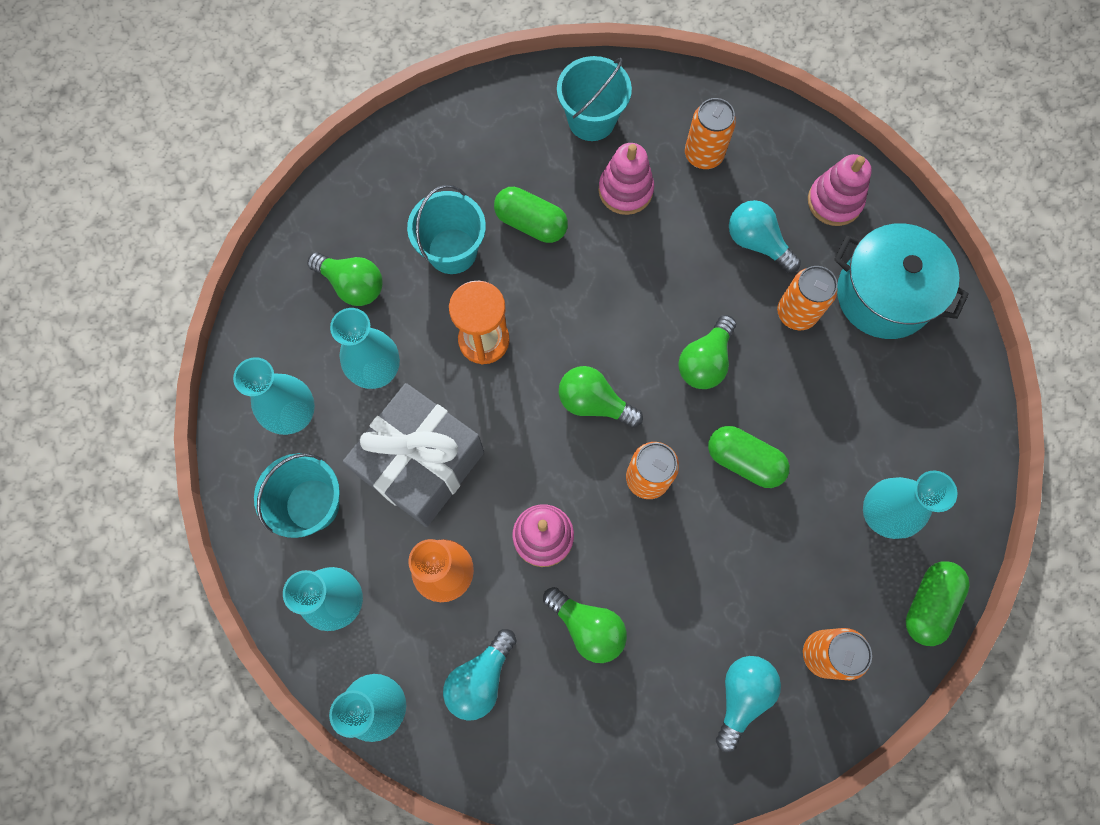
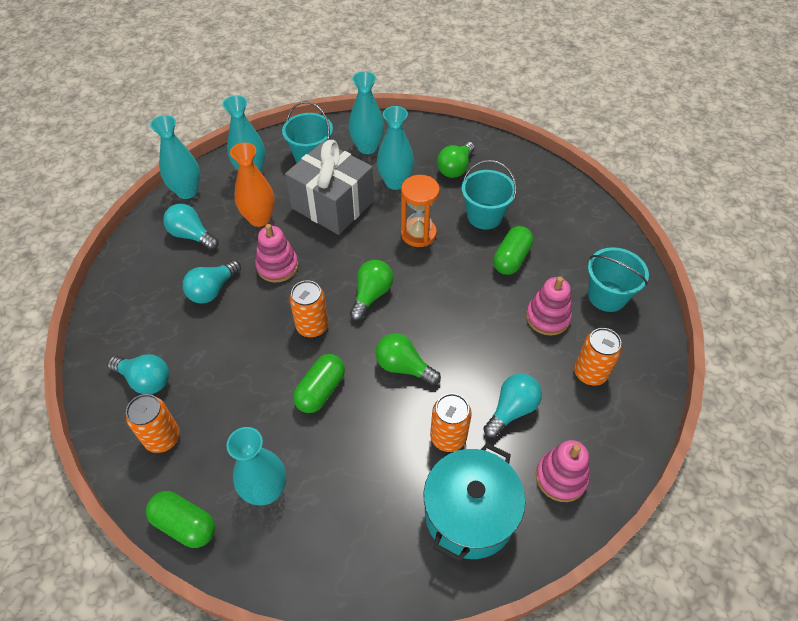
camera: 90 degrees right, 20 degrees down
(587, 627) = (212, 290): green light bulb -> turquoise light bulb

